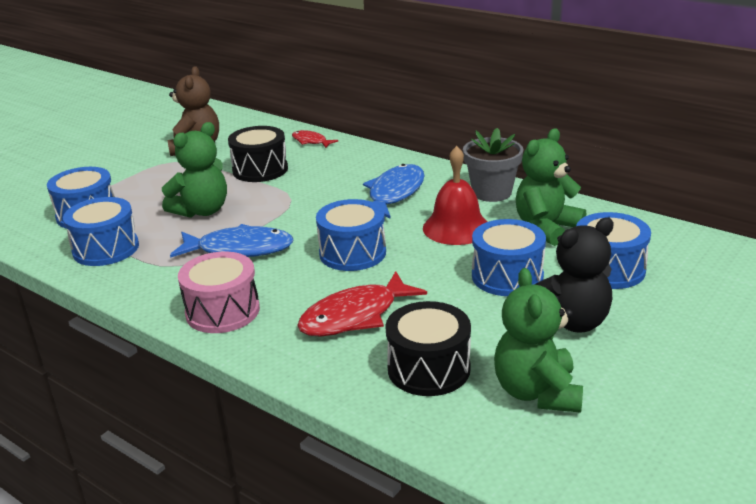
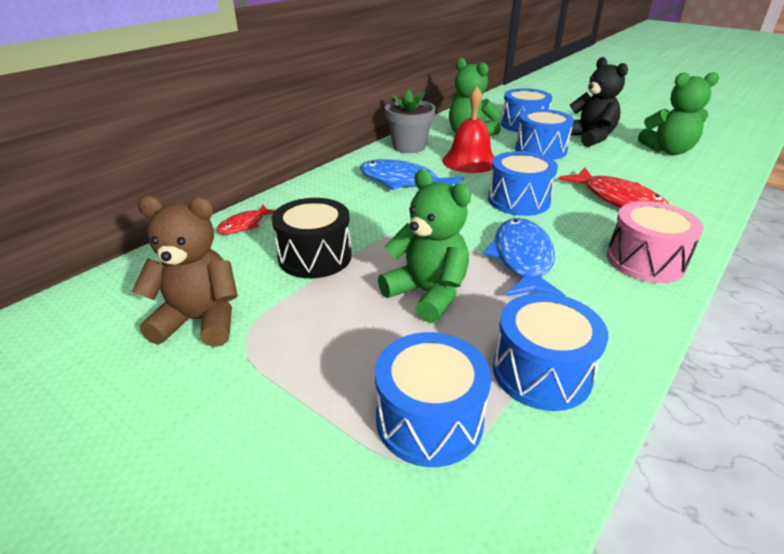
camera: 90 degrees left, 5 degrees up
(428, 369) = (668, 177): black drum -> none

